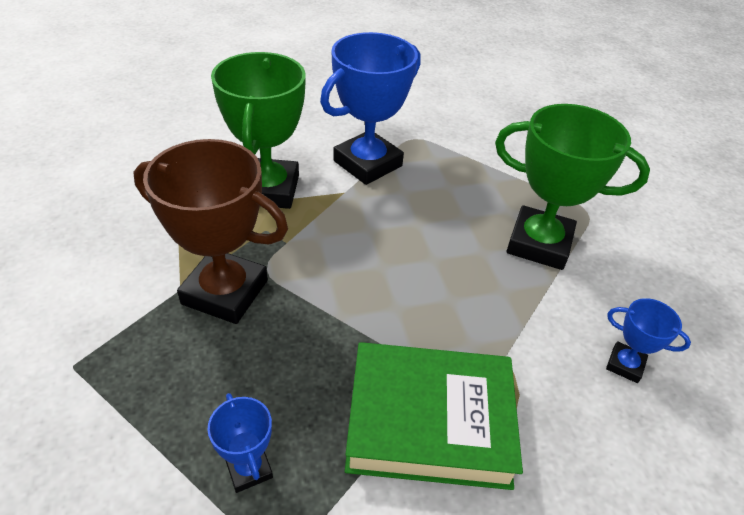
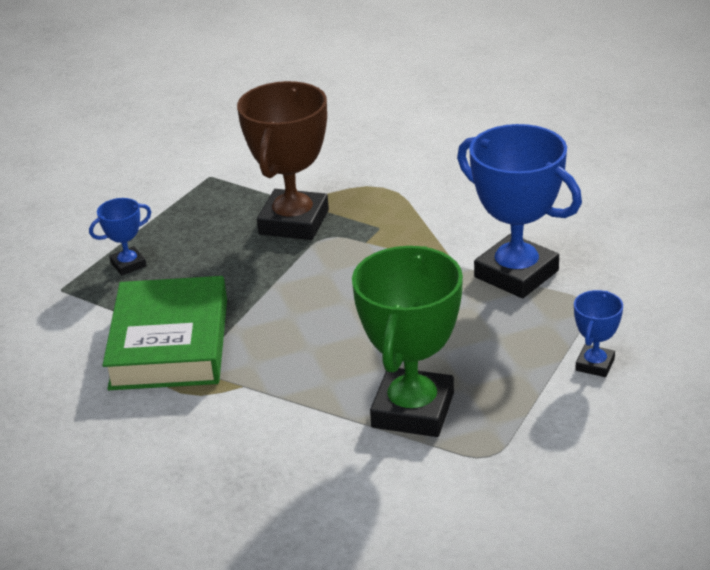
camera: 90 degrees right, 10 degrees down
(269, 189) = (442, 219): green trophy -> none
(625, 365) = (240, 467): blue trophy -> blue trophy (594, 364)

